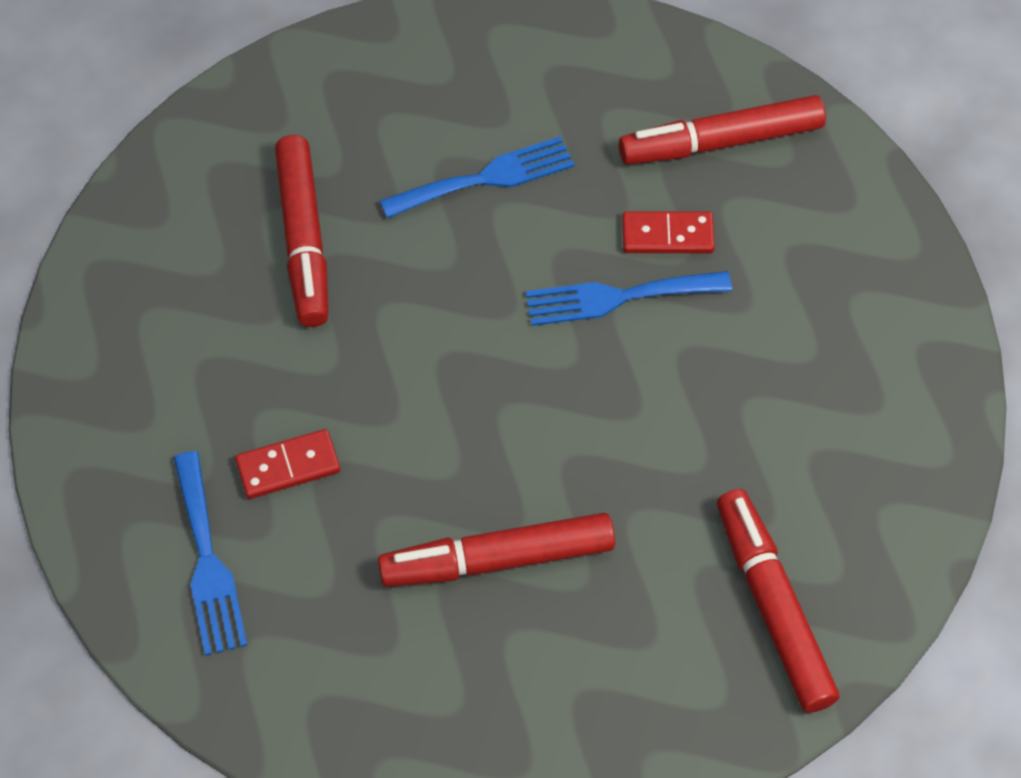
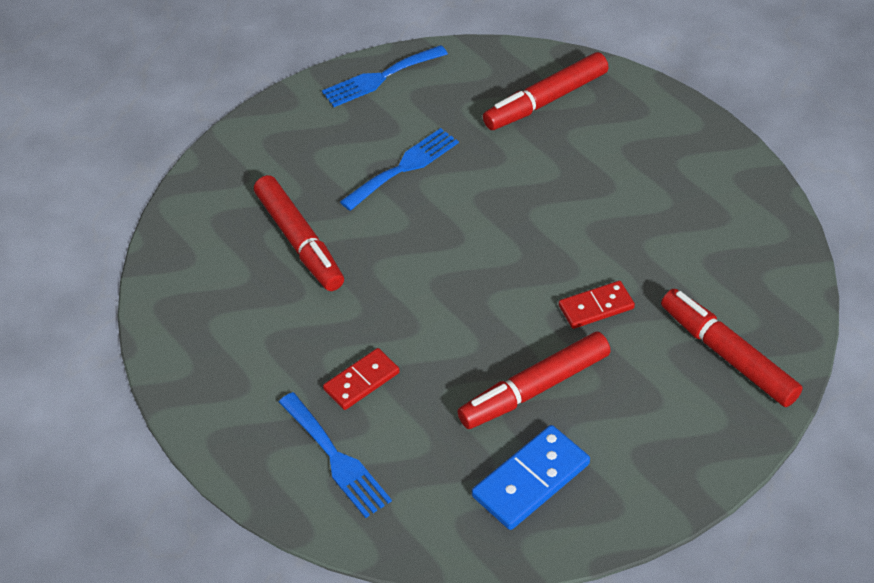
camera: 20 degrees left, 10 degrees down
(430, 685) = (531, 480): none -> blue domino
(618, 297) = (529, 209): blue fork -> blue fork (380, 78)
(667, 235) = (541, 164): red domino -> red domino (596, 307)

